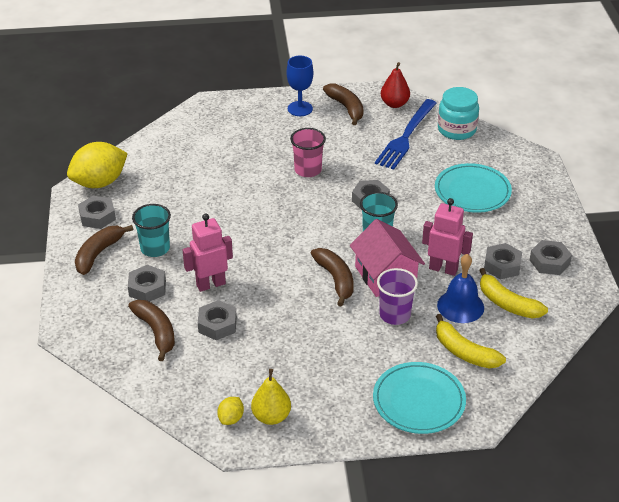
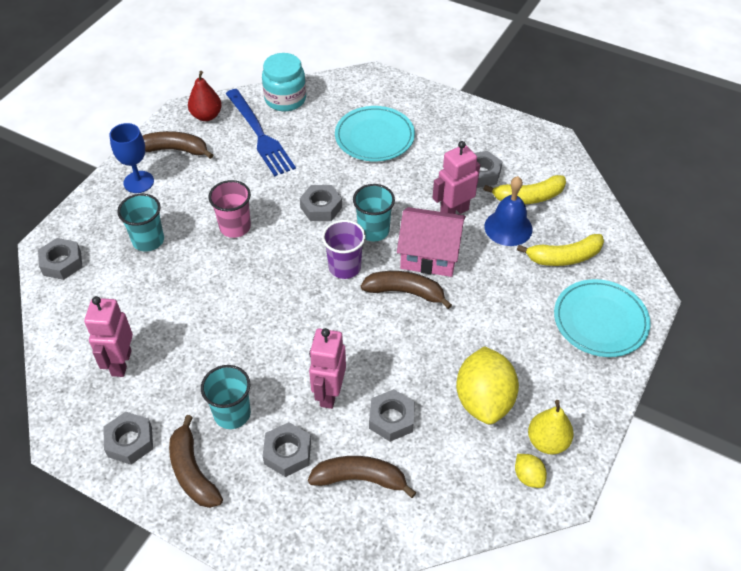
camera: 55 degrees left, 10 degrees up
(99, 182) = (74, 410): yellow lemon -> yellow lemon (484, 400)
(150, 182) = (121, 363): none -> pink robot
(255, 140) = (148, 240): none -> turquoise cup
(395, 315) = (484, 276): purple cup -> purple cup (344, 267)
(549, 262) = (501, 144): grey nut -> grey nut (62, 263)

